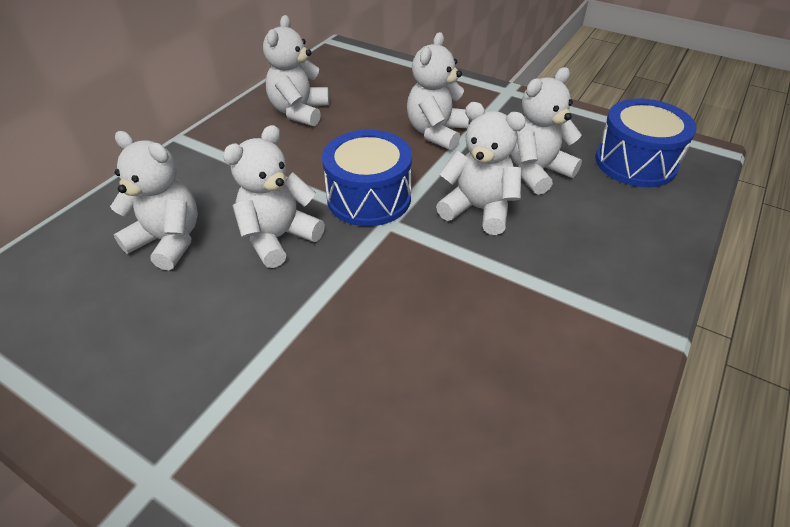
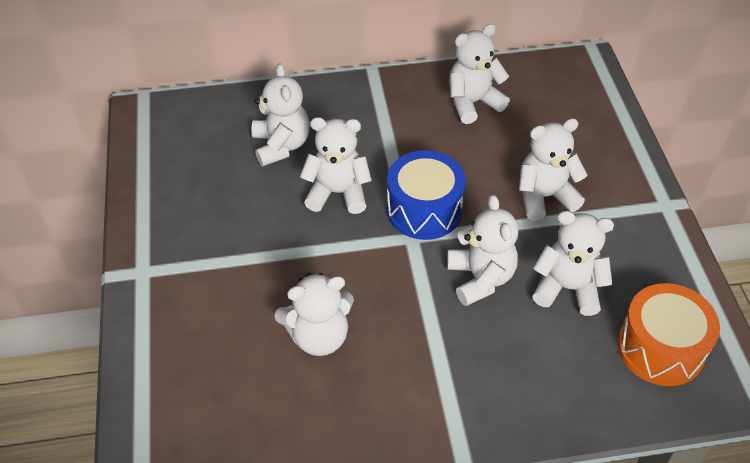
camera: 50 degrees right, 5 degrees up
(432, 358) = (319, 336): none -> white teddy bear
(635, 162) = (660, 348): blue drum -> orange drum

